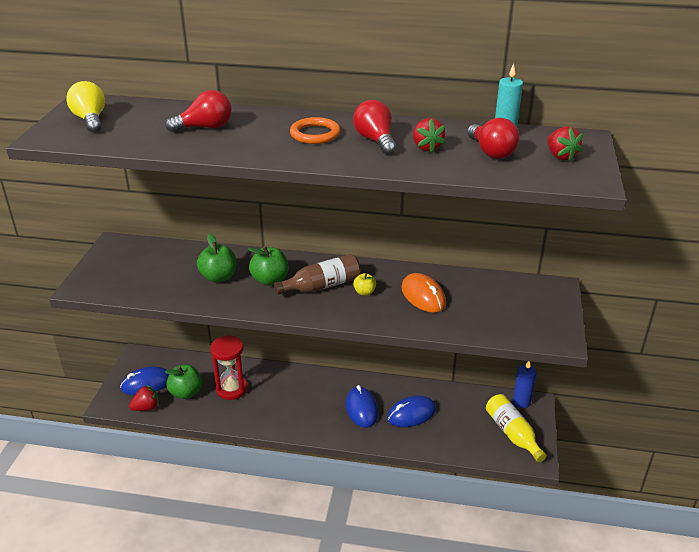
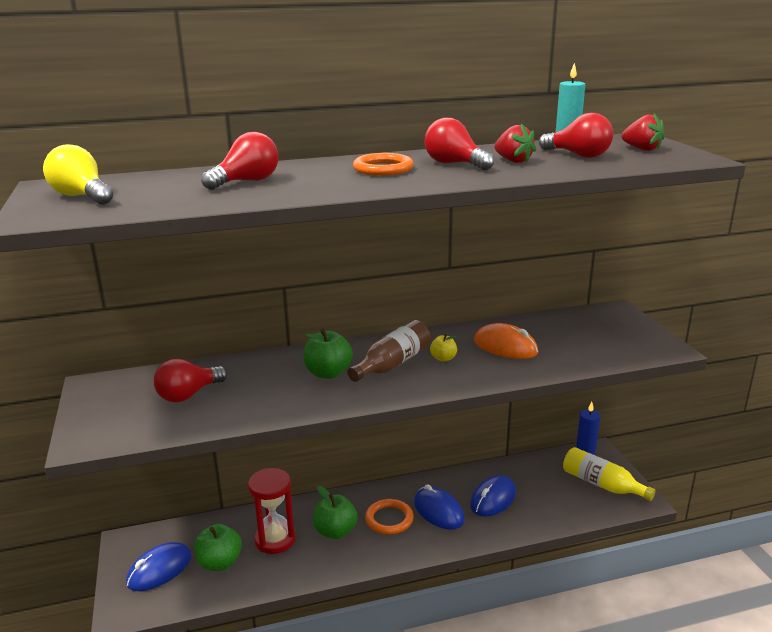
camera: 25 degrees left, 10 degrees down
(146, 408) = (178, 598): red strawberry -> none
(166, 270) = (188, 395): none -> red light bulb
(219, 277) = (264, 385): green apple -> green apple (335, 531)
(321, 402) = (389, 519): none -> orange ring

